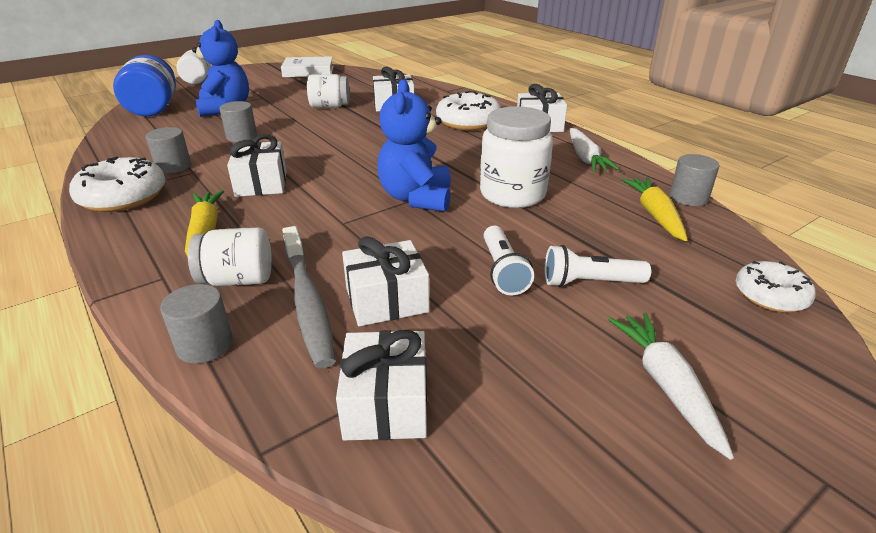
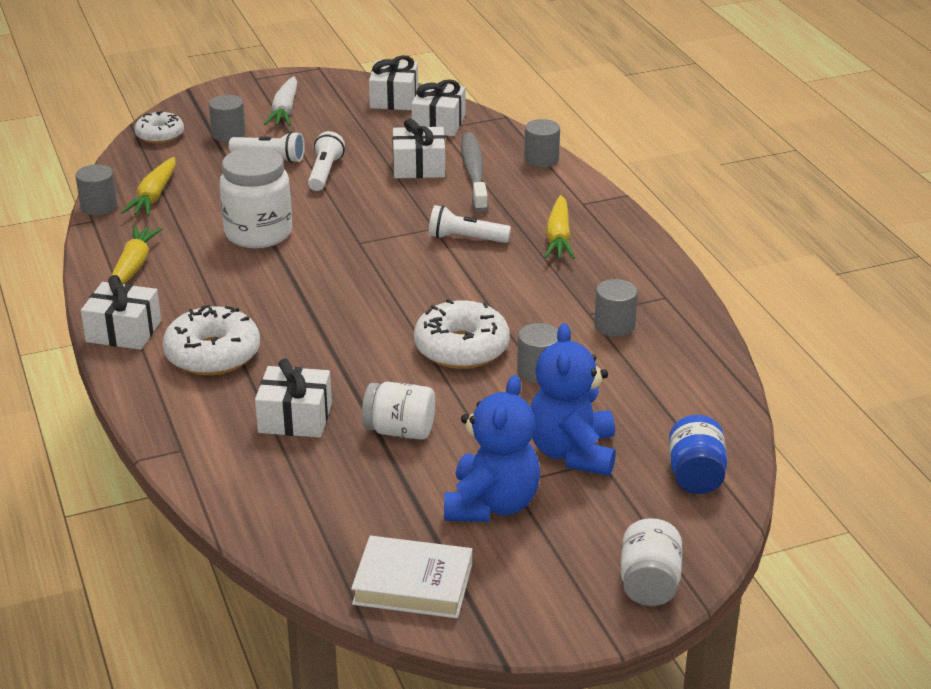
camera: 165 degrees left, 0 degrees up
(123, 197) = (653, 287): white donut -> white donut (461, 348)
(153, 108) = (696, 475): blue jar -> blue jar, size x0.65
(238, 280) = (524, 193): white jar -> none
(261, 183) = (509, 284): white gift -> white gift (394, 99)
(306, 216) = (465, 238): none -> white flashlight
(416, 198) = (354, 243): blue teddy bear -> blue teddy bear (491, 505)
(585, 158) = (133, 267): white carrot -> yellow carrot
(687, 314) = (228, 134): none -> grey cylinder

